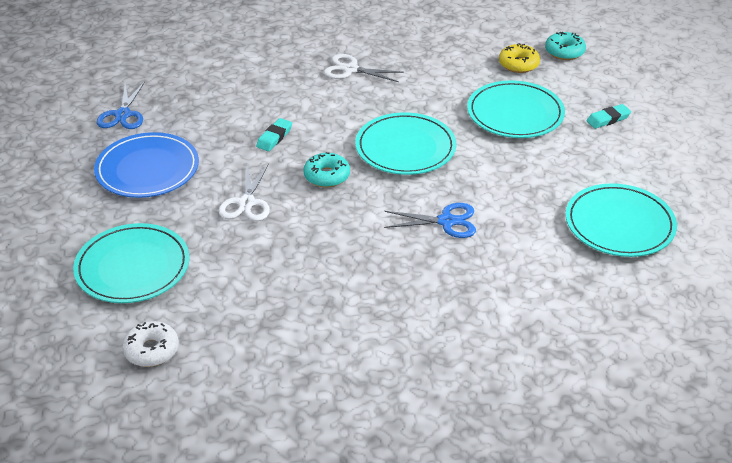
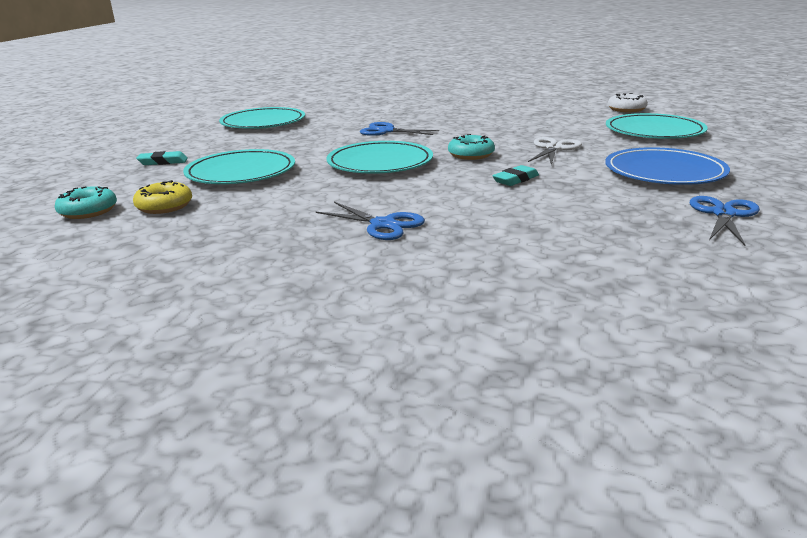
camera: 160 degrees left, 15 degrees down
(350, 69) = (383, 225): white scissors -> blue scissors

